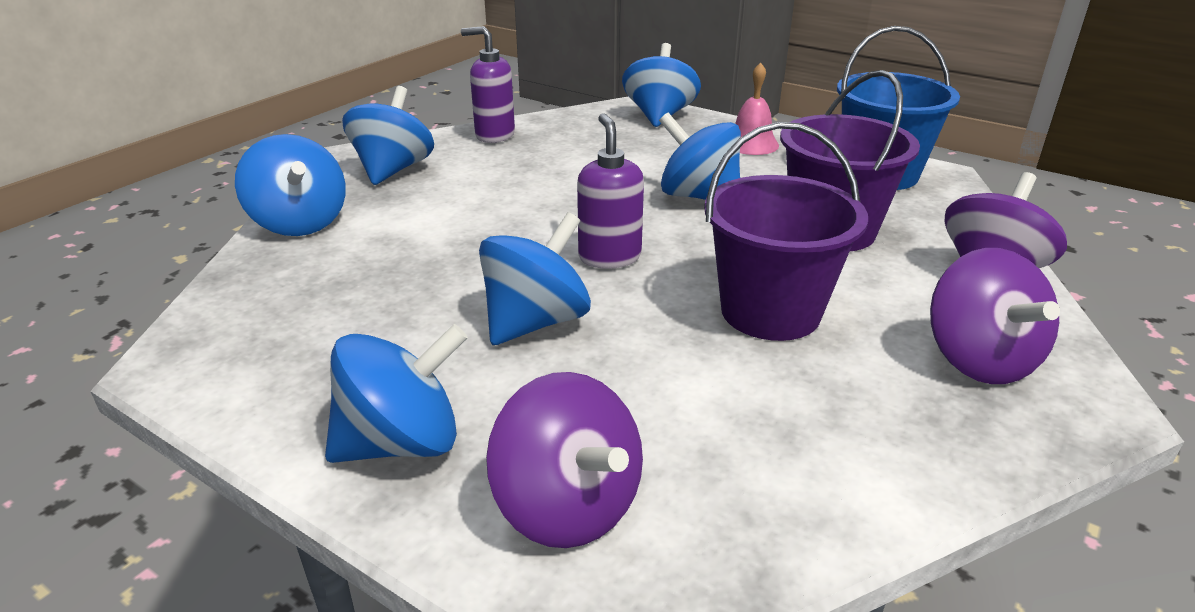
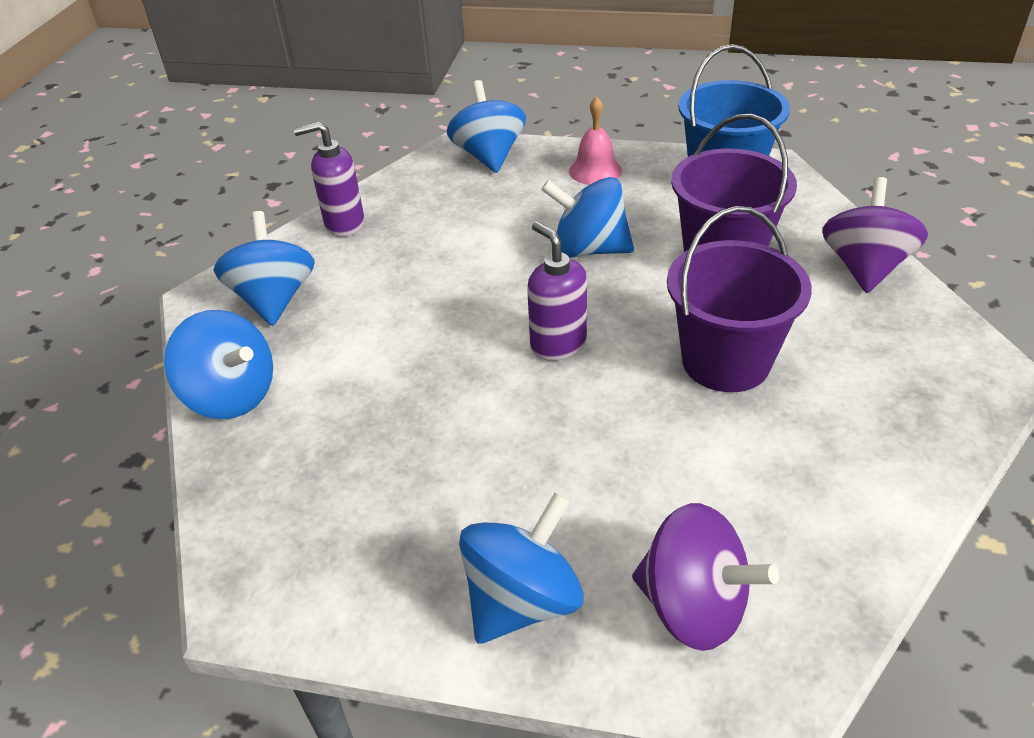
camera: 20 degrees left, 10 degrees up
(536, 322) = (544, 437): blue spinning top -> none
(979, 360) = (900, 358): purple spinning top -> none

